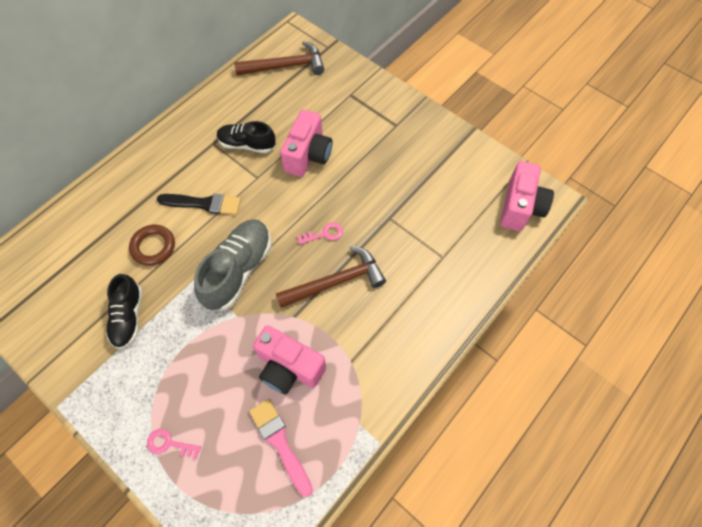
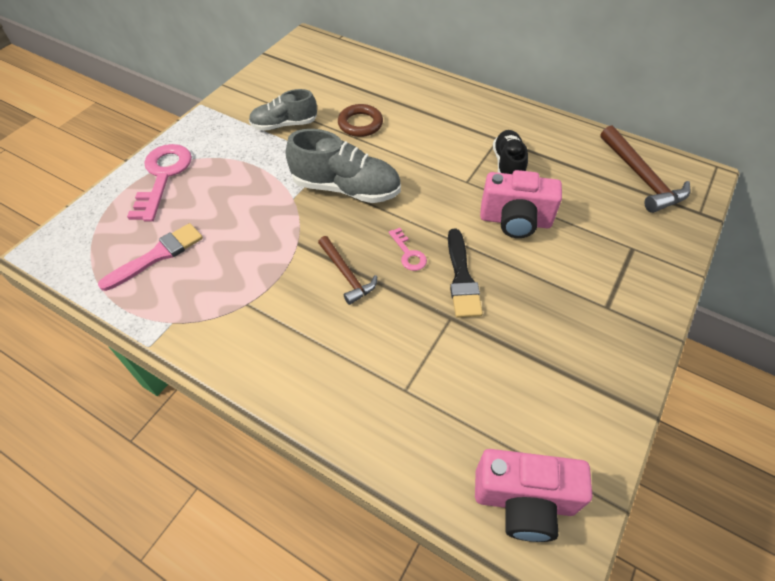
camera: 80 degrees right, 10 degrees down
(128, 317) = (284, 125): black shoe -> grey shoe
(169, 444) = (163, 176): pink key -> pink key, size x2.06
(204, 204) = (419, 147): black brush -> black brush (461, 278)
(289, 367) = (238, 249): pink camera -> none
(336, 282) = (346, 275): brown hammer -> brown hammer, size x0.64

